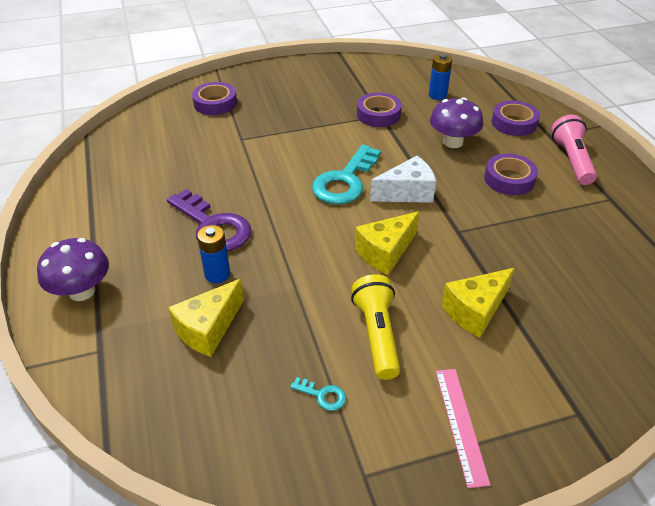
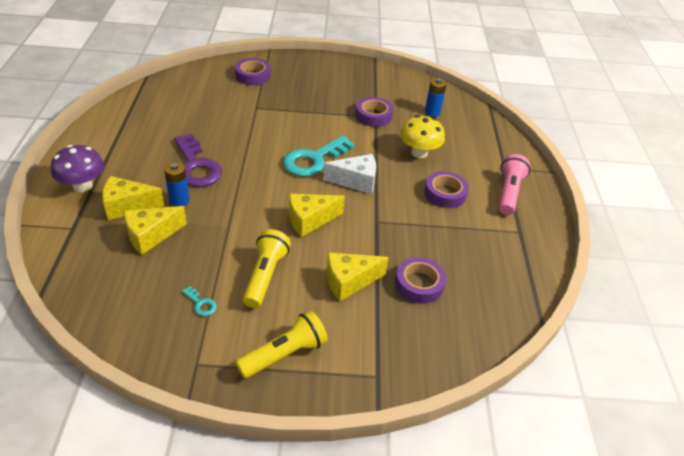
camera: 15 degrees right, 0 degrees up
(156, 301) = (127, 206): none -> yellow cheese
(453, 142) = (419, 152): purple mushroom -> yellow mushroom
(460, 424) = (285, 354): pink ruler -> yellow flashlight
(514, 123) = (481, 150): purple tape -> purple tape (419, 284)

